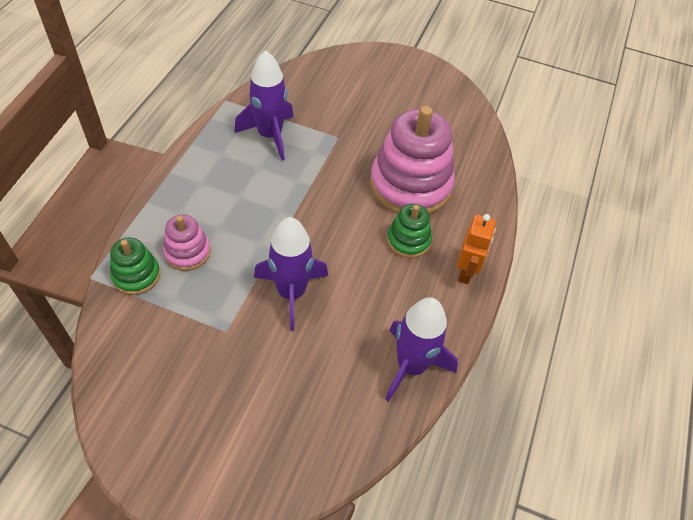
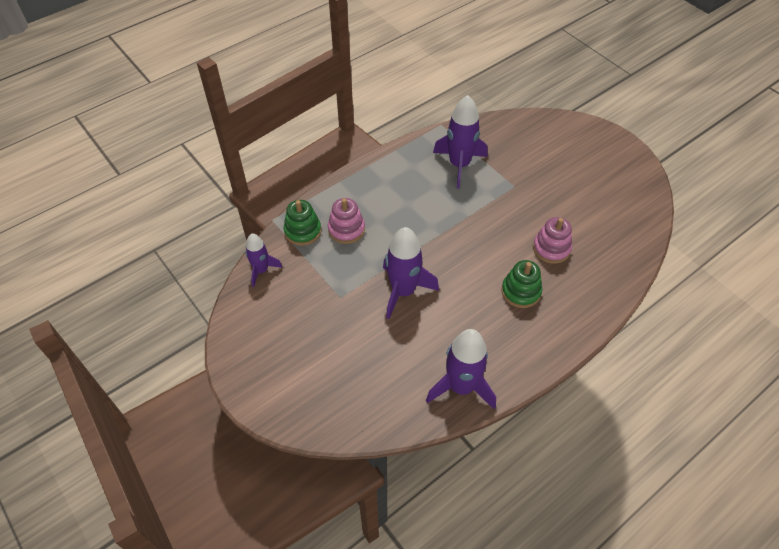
camera: 35 degrees right, 0 degrees up
(112, 343) = (261, 270): none -> purple rocket
(410, 185) = (551, 248): pink stacking toy -> pink stacking toy, size x0.50
(466, 272) = (554, 337): orange robot -> none

